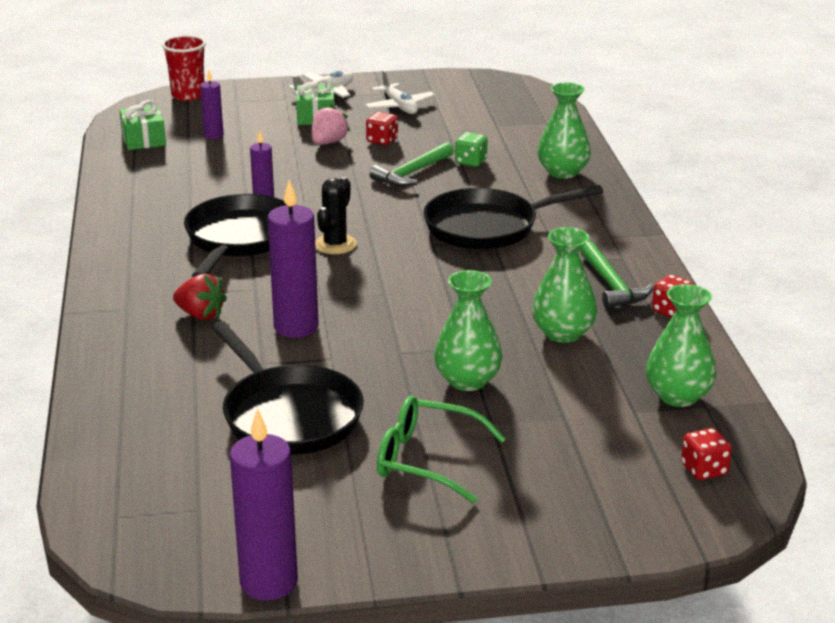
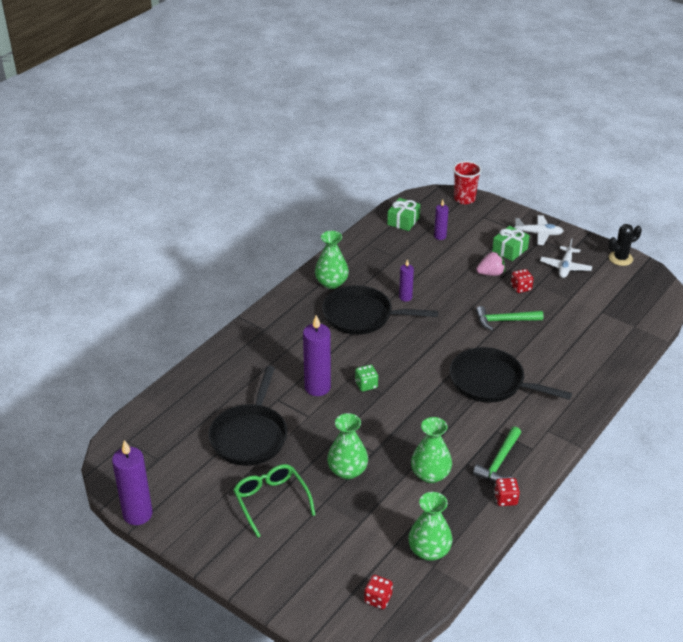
camera: 45 degrees right, 10 degrees up
(200, 315) = (288, 353): red strawberry -> none
(239, 239) = (362, 316): black pan -> black pan turned 135 degrees counterclockwise
(335, 244) = (401, 347): black cactus -> black cactus (620, 258)
(471, 162) = (547, 331): green dice -> green dice (366, 385)
(563, 172) = (588, 368): green vase -> green vase (331, 283)

